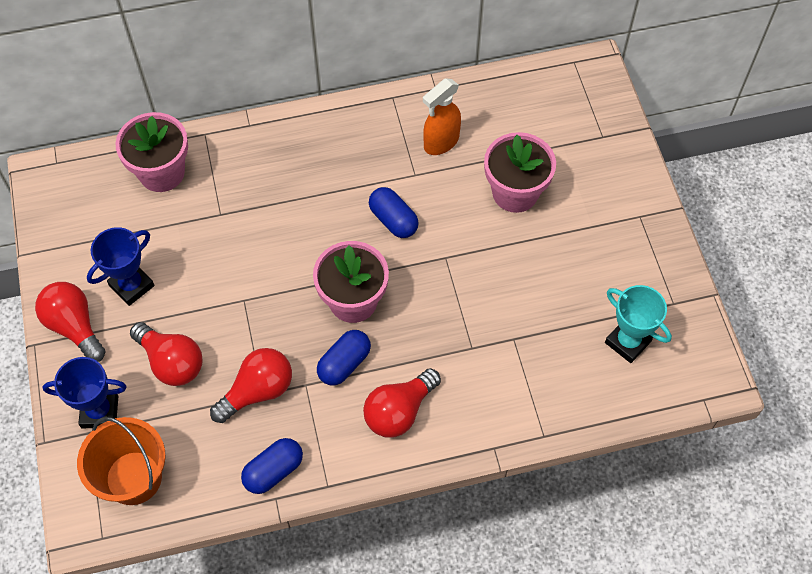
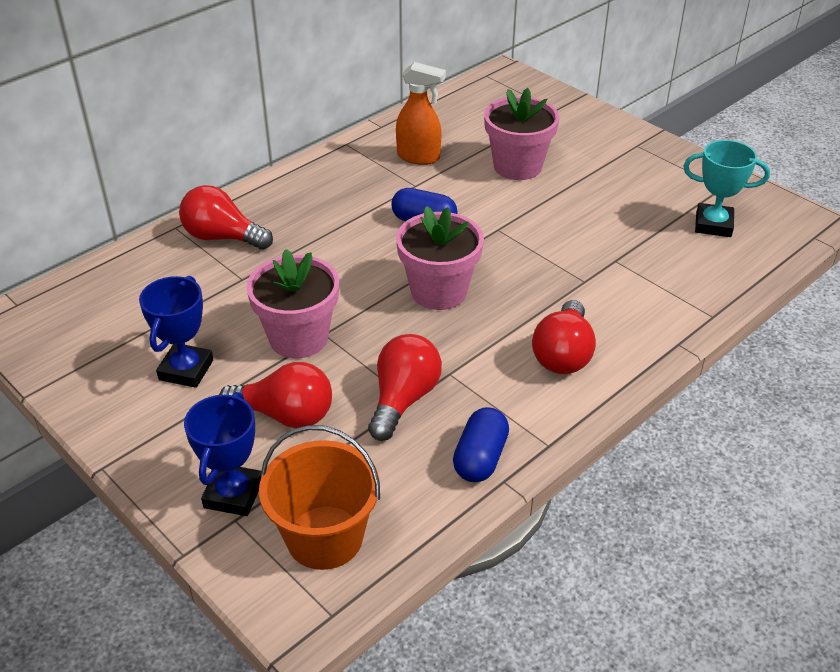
camera: 30 degrees left, 20 degrees down
(74, 326) = (142, 431): red light bulb -> red light bulb (222, 237)
(100, 411) = (233, 494): blue trophy -> blue trophy turned 45 degrees counterclockwise
(162, 172) = (150, 270): pink flower pot -> pink flower pot (298, 338)
(344, 364) = (474, 341): blue capsule -> none
(441, 142) = (419, 157): orange spray bottle -> orange spray bottle turned 90 degrees counterclockwise

